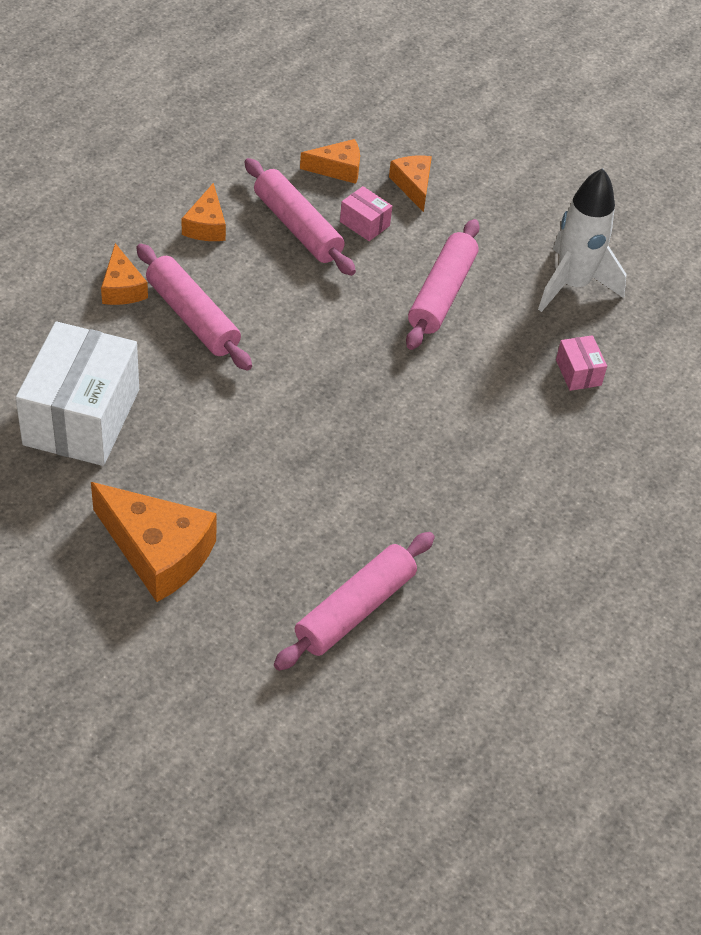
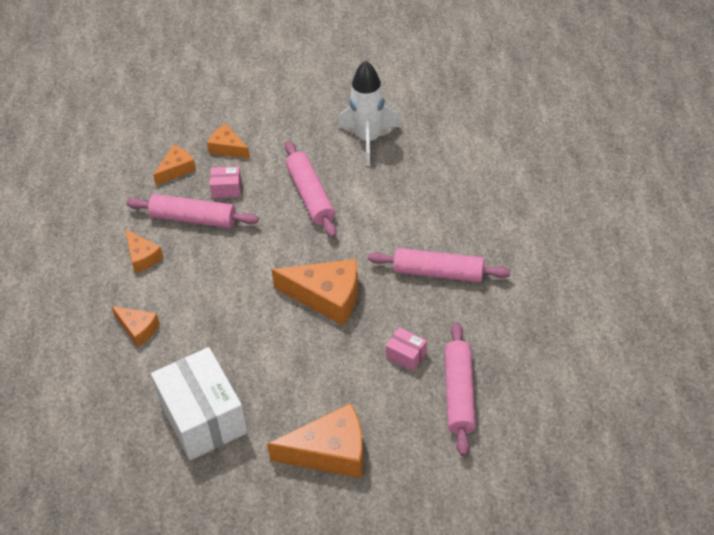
camera: 35 degrees left, 0 degrees up
(192, 317) = (196, 313): pink rolling pin -> pink rolling pin (438, 272)
(336, 404) = (327, 297): none -> orange cheese
(578, 372) = (423, 183): pink box -> pink box (406, 355)

